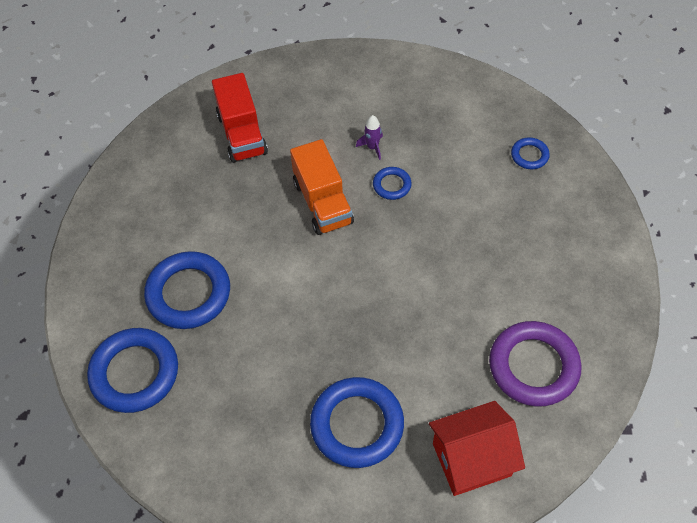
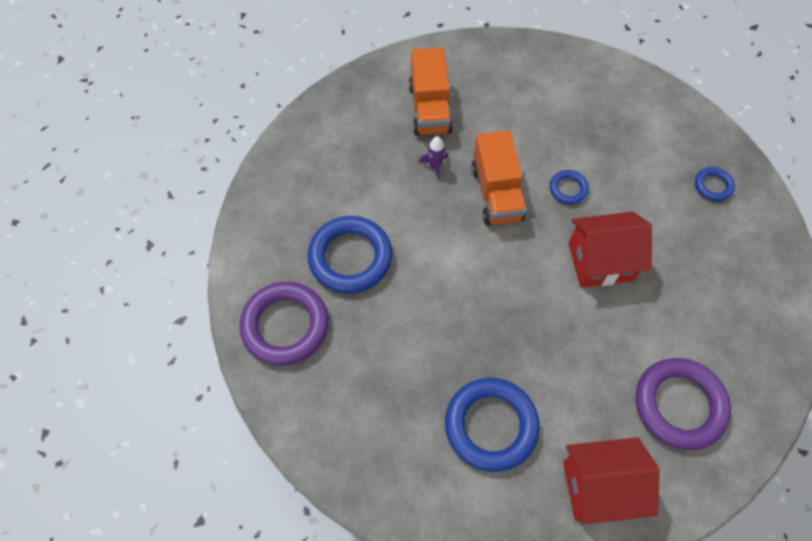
camera: 10 degrees right, 5 degrees up
(135, 373) = (285, 326): blue ring -> purple ring
(242, 134) = (429, 108): red truck -> orange truck
(372, 147) = (555, 146): purple rocket -> purple rocket (435, 166)
(435, 248) = (600, 261): none -> red house

